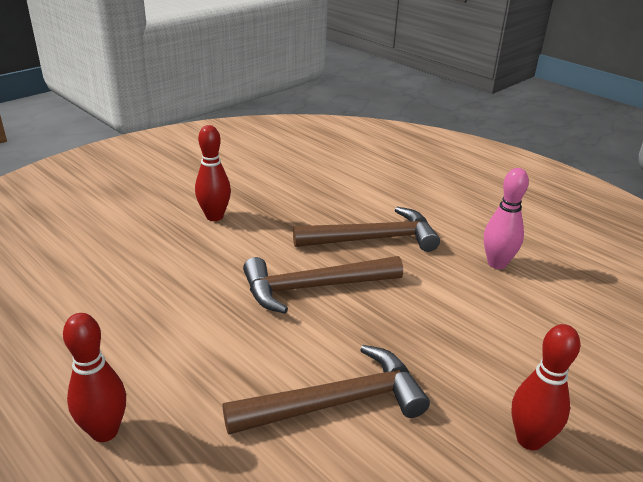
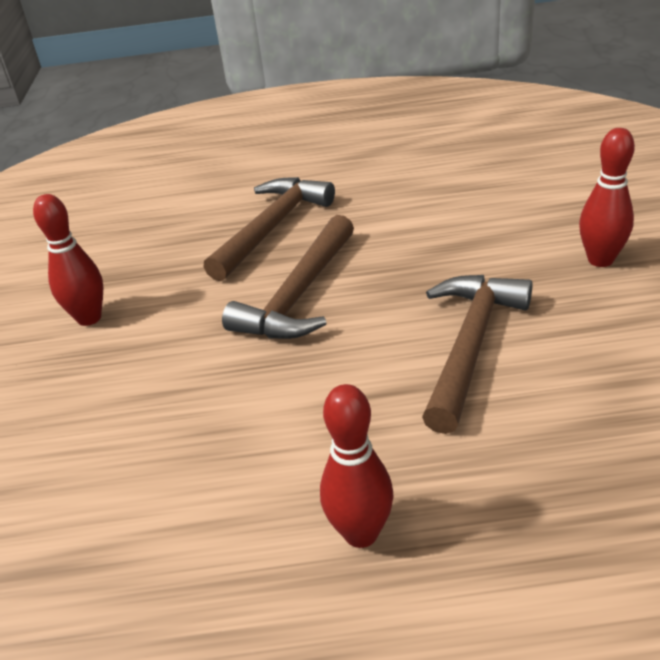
camera: 45 degrees left, 5 degrees up
(497, 263) = (389, 178): pink bowling pin -> none

